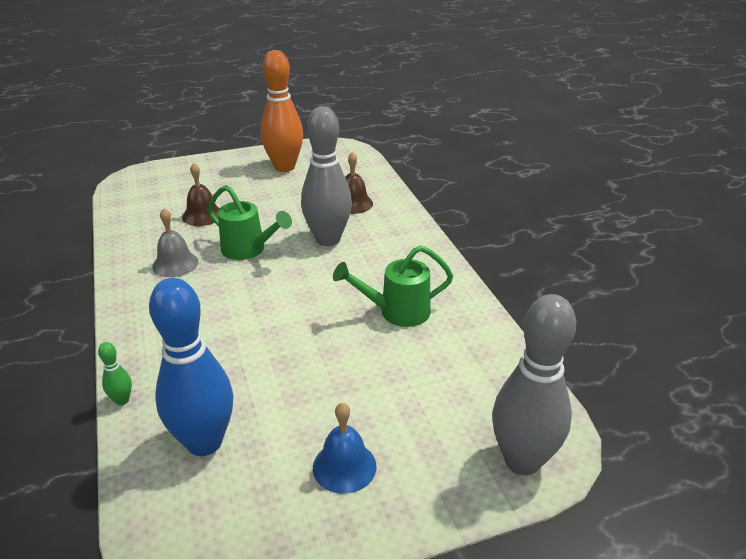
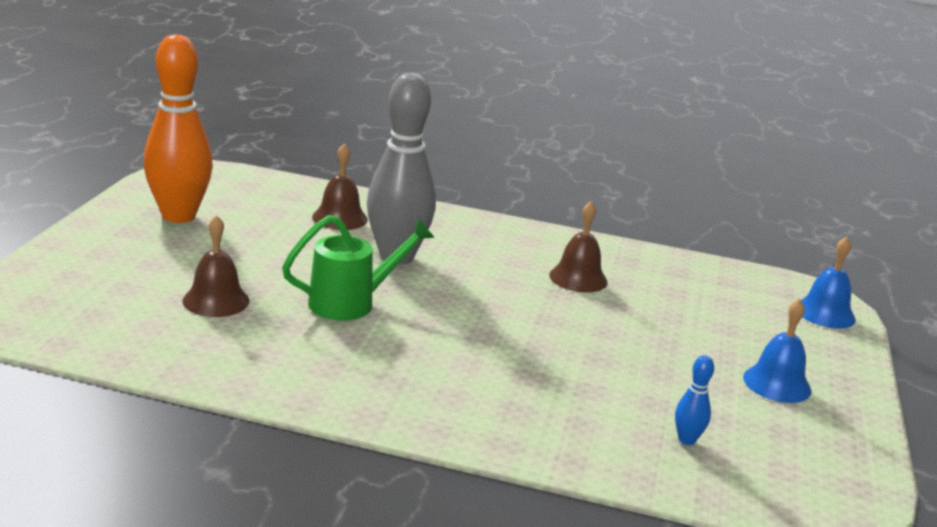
camera: 60 degrees left, 10 degrees down
(122, 400) = (569, 468): green bowling pin -> none
(175, 264) = (315, 354): grey bell -> none
(204, 442) = (687, 440): blue bowling pin -> blue bowling pin, size x0.40
(397, 312) = (578, 278): green watering can -> brown bell
(522, 460) = (825, 313): grey bowling pin -> blue bell

